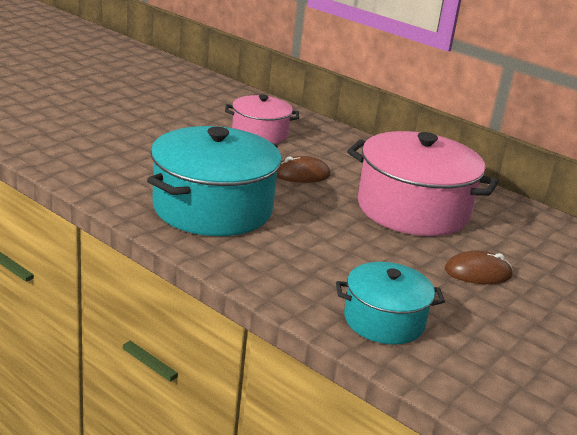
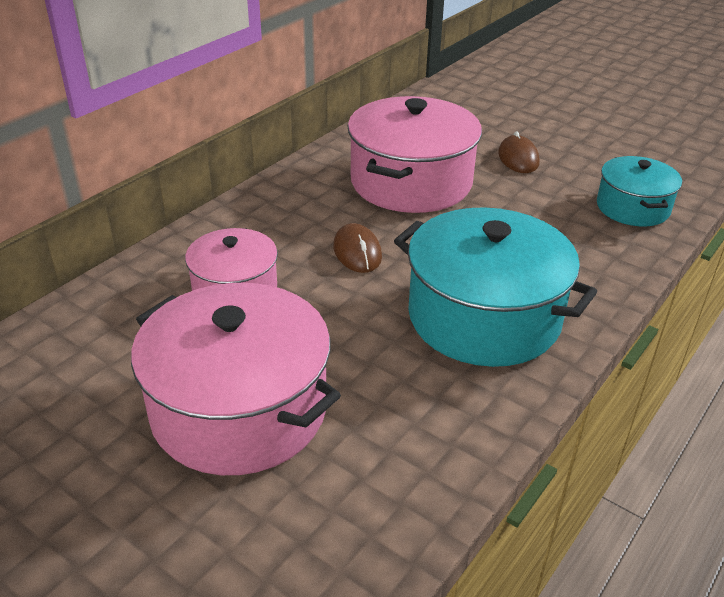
camera: 90 degrees left, 10 degrees up
(146, 127) = (239, 409): none -> pink pot

